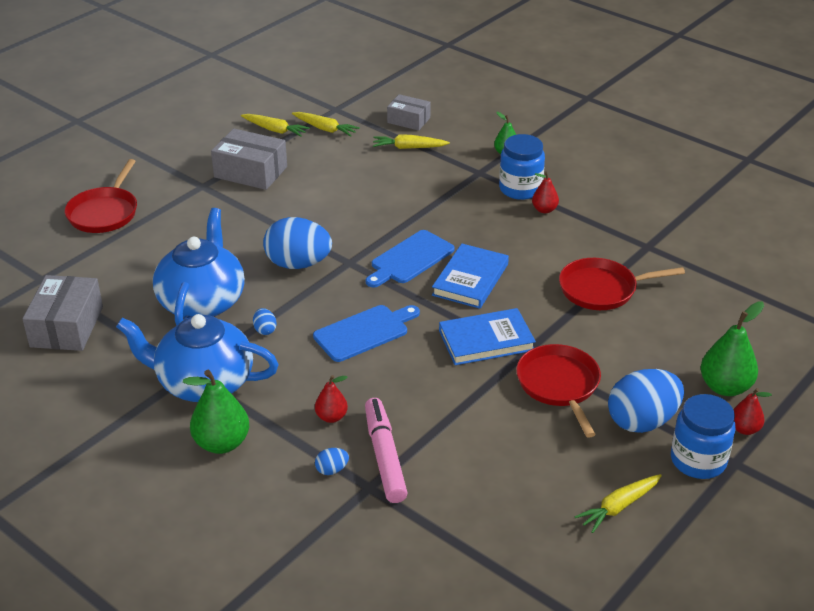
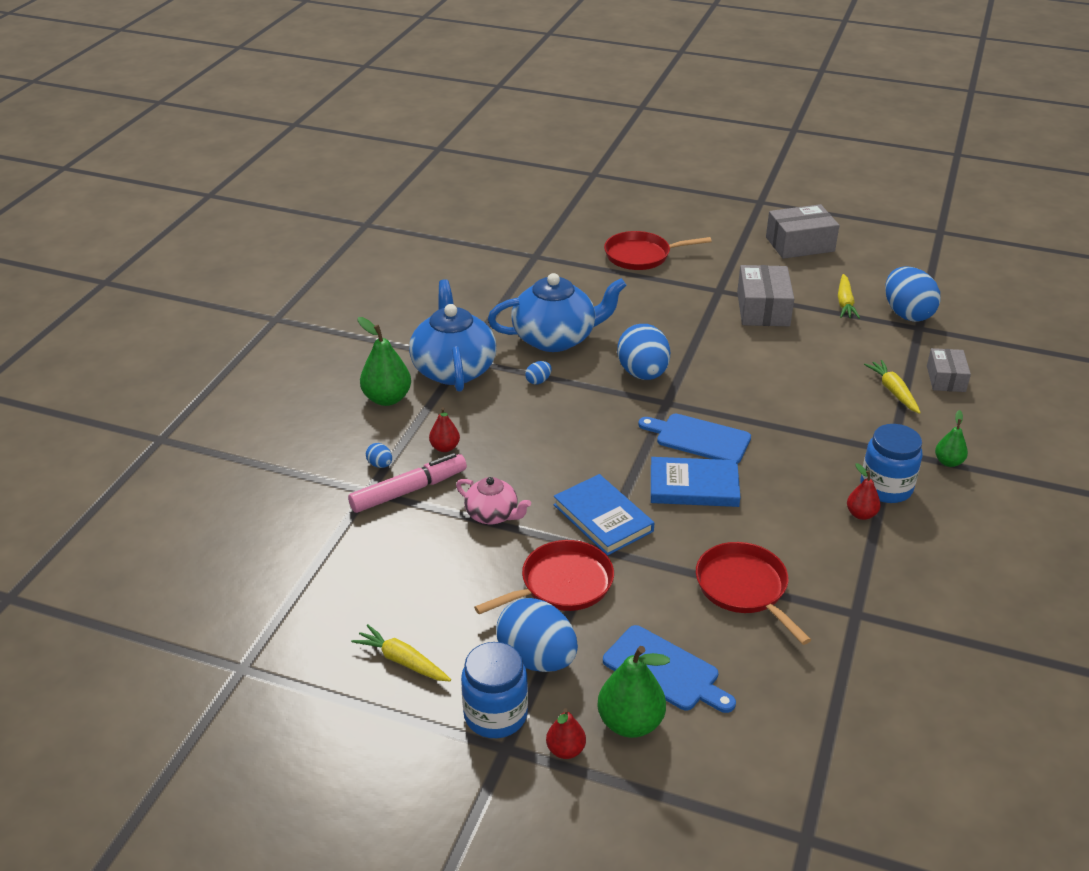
camera: 70 degrees right, 0 degrees up
(67, 326) = (485, 285): grey box -> grey box (800, 244)
(313, 108) = (907, 314): none -> blue egg
(325, 129) = (876, 331): yellow carrot -> none
(364, 332) = (569, 437): blue cutting board -> blue cutting board (665, 670)
(449, 406) = (492, 515): none -> pink teapot

